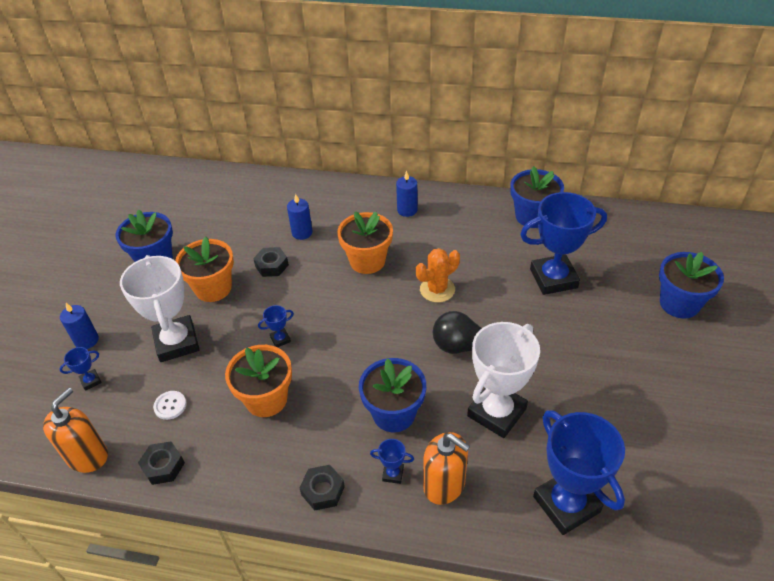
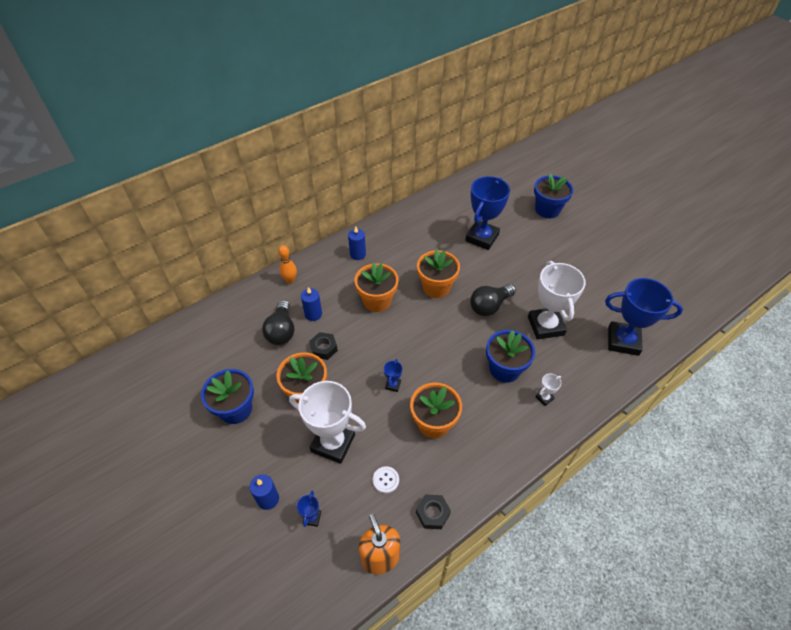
camera: 50 degrees left, 5 degrees up
(261, 227) = (281, 331): none -> black light bulb
(322, 193) = (290, 280): none -> orange bowling pin
(323, 490) = (527, 438): black nut -> none
(393, 474) = (544, 398): blue trophy -> white trophy
(437, 289) = (436, 287): orange cactus -> orange flower pot
(444, 485) = (571, 380): orange soap dispenser -> none
(532, 216) = (428, 211): blue flower pot -> none

